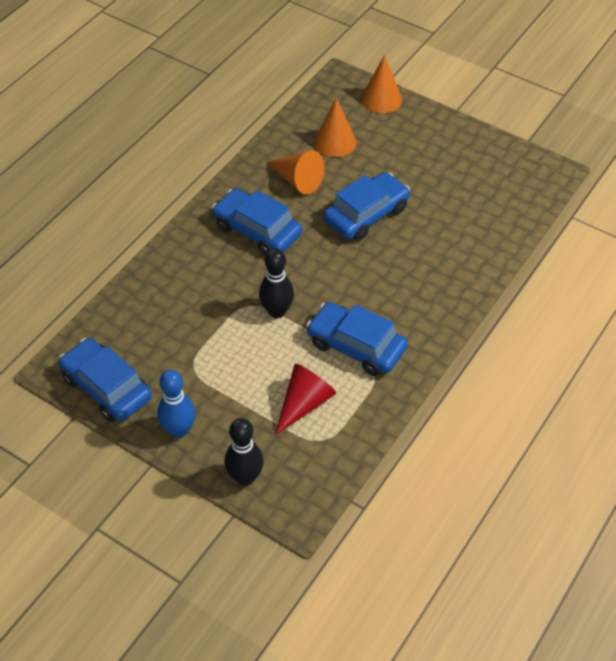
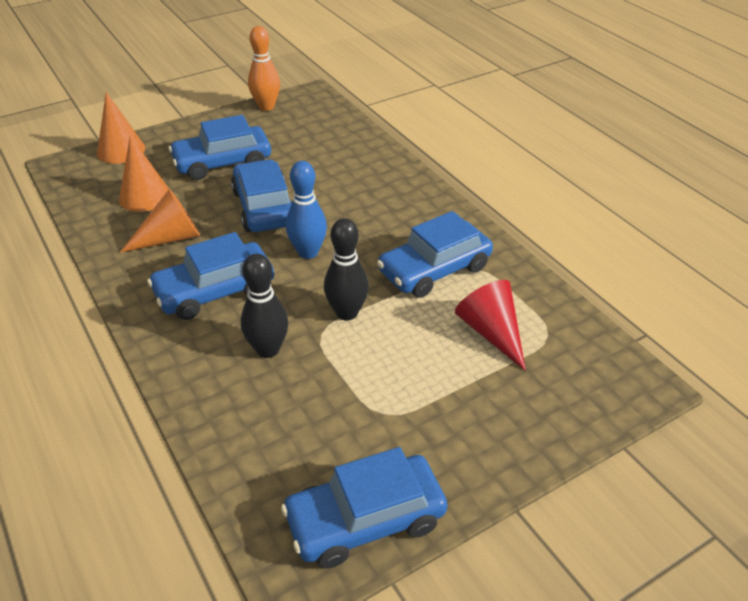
camera: 65 degrees left, 10 degrees down
(179, 430) = (477, 459): blue bowling pin -> blue bowling pin (308, 252)
(245, 477) = (576, 416): black bowling pin -> black bowling pin (268, 349)
(407, 163) = (222, 163): none -> blue car
(509, 152) = (266, 107): none -> orange bowling pin

